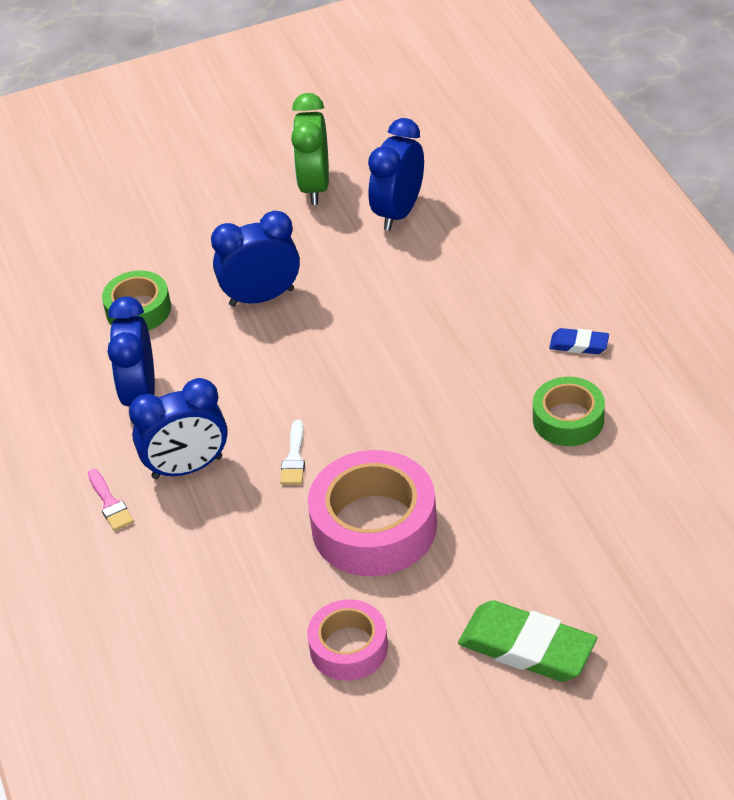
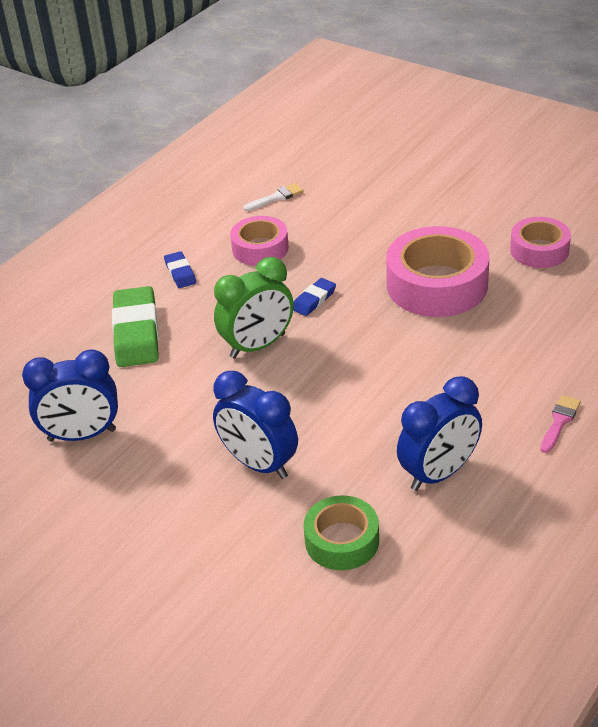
camera: 125 degrees left, 5 degrees down
(187, 468) = (482, 400): blue clock -> none
(294, 458) = (416, 350): white brush -> white brush (276, 197)
(315, 186) = (76, 512): green clock -> green clock (257, 346)
(440, 422) = (314, 300): none -> blue eraser
(527, 647) = (460, 191): green eraser -> green eraser (136, 332)
(568, 419) = (260, 248): green tape -> pink tape

